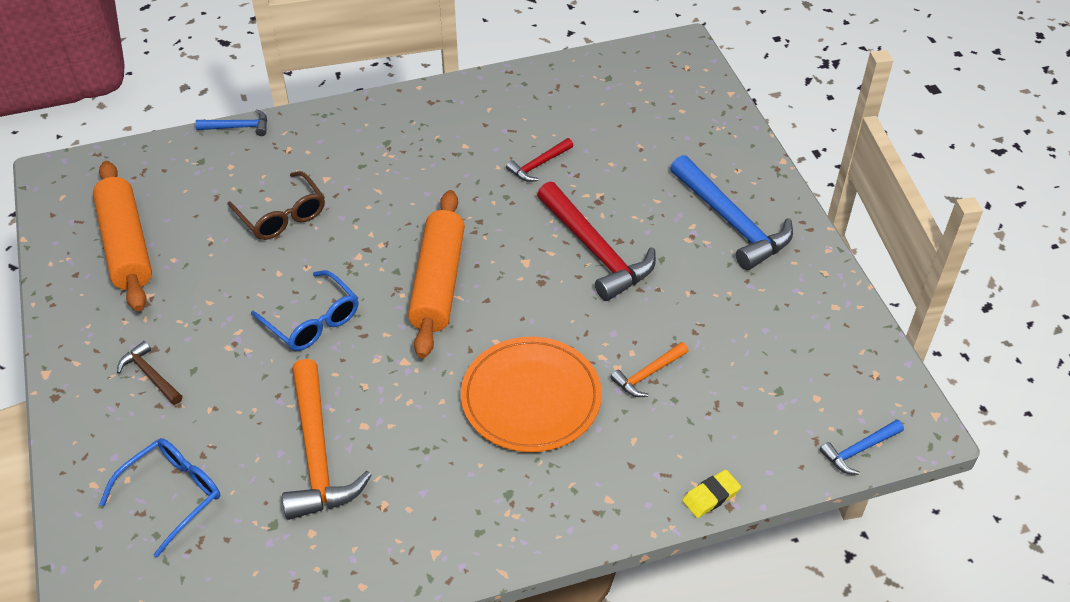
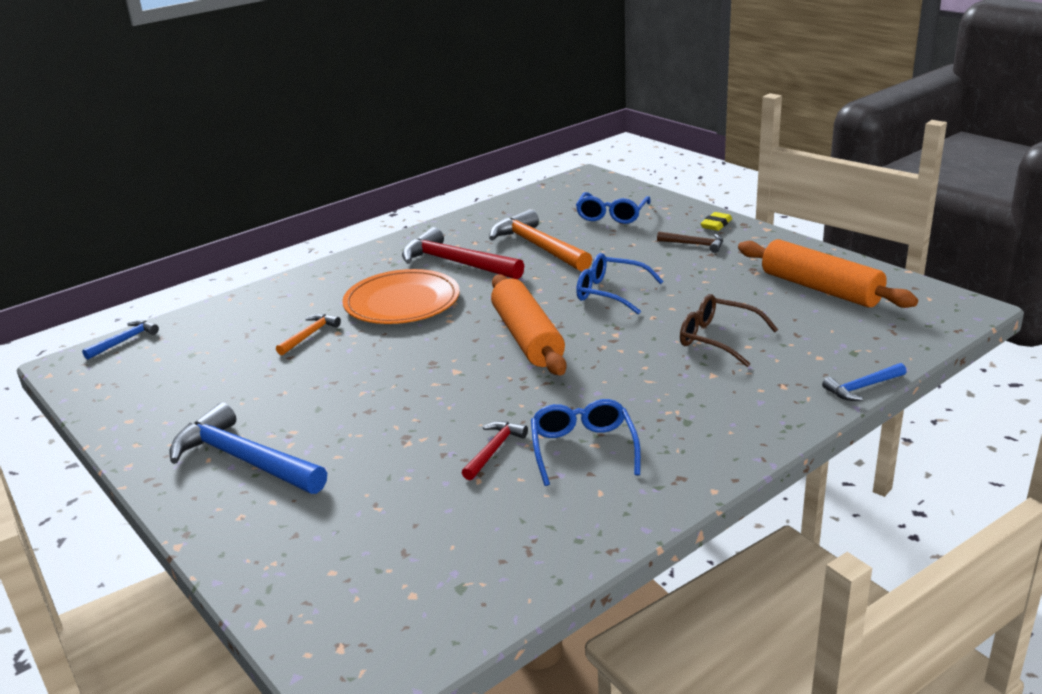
camera: 160 degrees right, 20 degrees down
(475, 144) = (583, 448): none -> blue glasses
(595, 250) = (390, 396): red hammer -> red hammer (456, 263)
(711, 496) = (246, 295): yellow eraser -> yellow eraser (716, 224)

